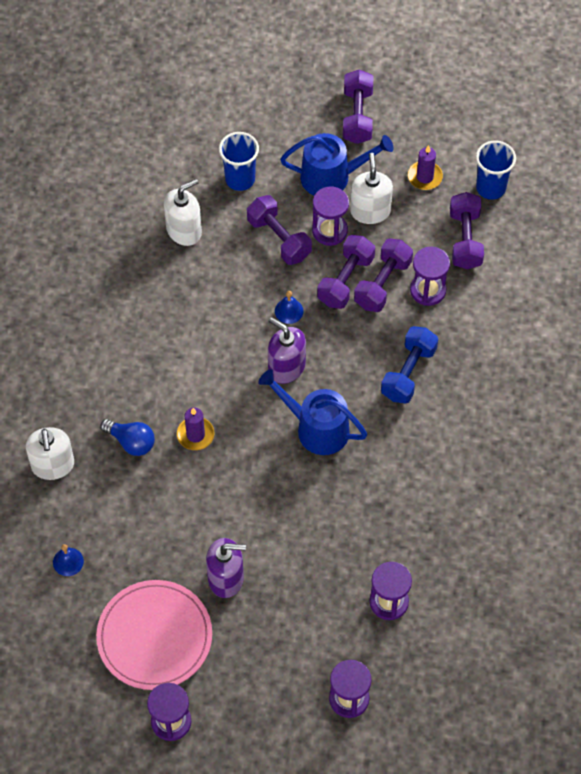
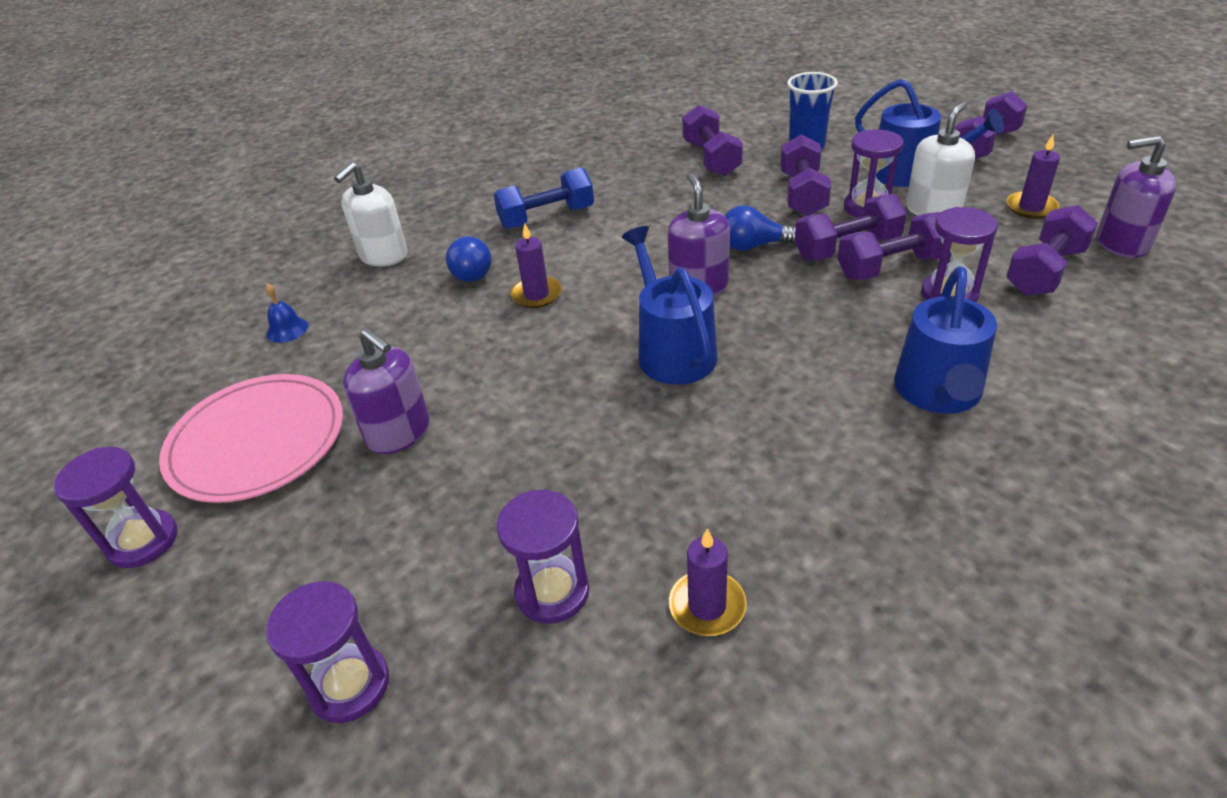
camera: 45 degrees right, 20 degrees down
(184, 230) = (711, 159): white soap dispenser -> purple dumbbell
(289, 311) = (753, 246): blue bell -> blue light bulb
(408, 373) = (848, 355): blue dumbbell -> blue dumbbell (547, 217)
(456, 562) = (707, 606): none -> purple candle
(468, 373) = (938, 392): none -> blue watering can
(490, 188) = (1121, 243): blue cup -> purple soap dispenser

